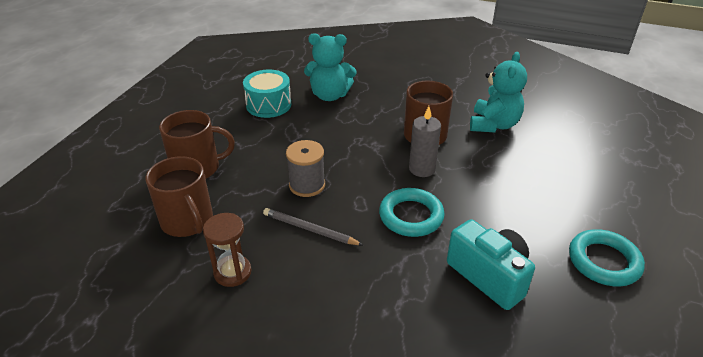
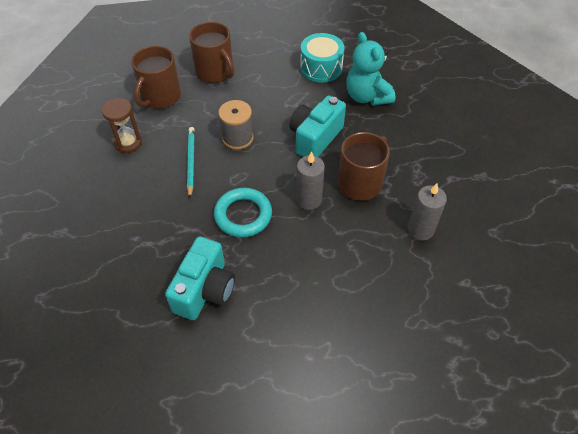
camera: 60 degrees right, 15 degrees up
(310, 229) = (190, 162): grey pencil -> turquoise pencil
(351, 139) = (315, 138): none -> turquoise camera
(493, 125) = (420, 229): turquoise teddy bear -> grey candle
(603, 261) = (270, 372): turquoise ring -> none

